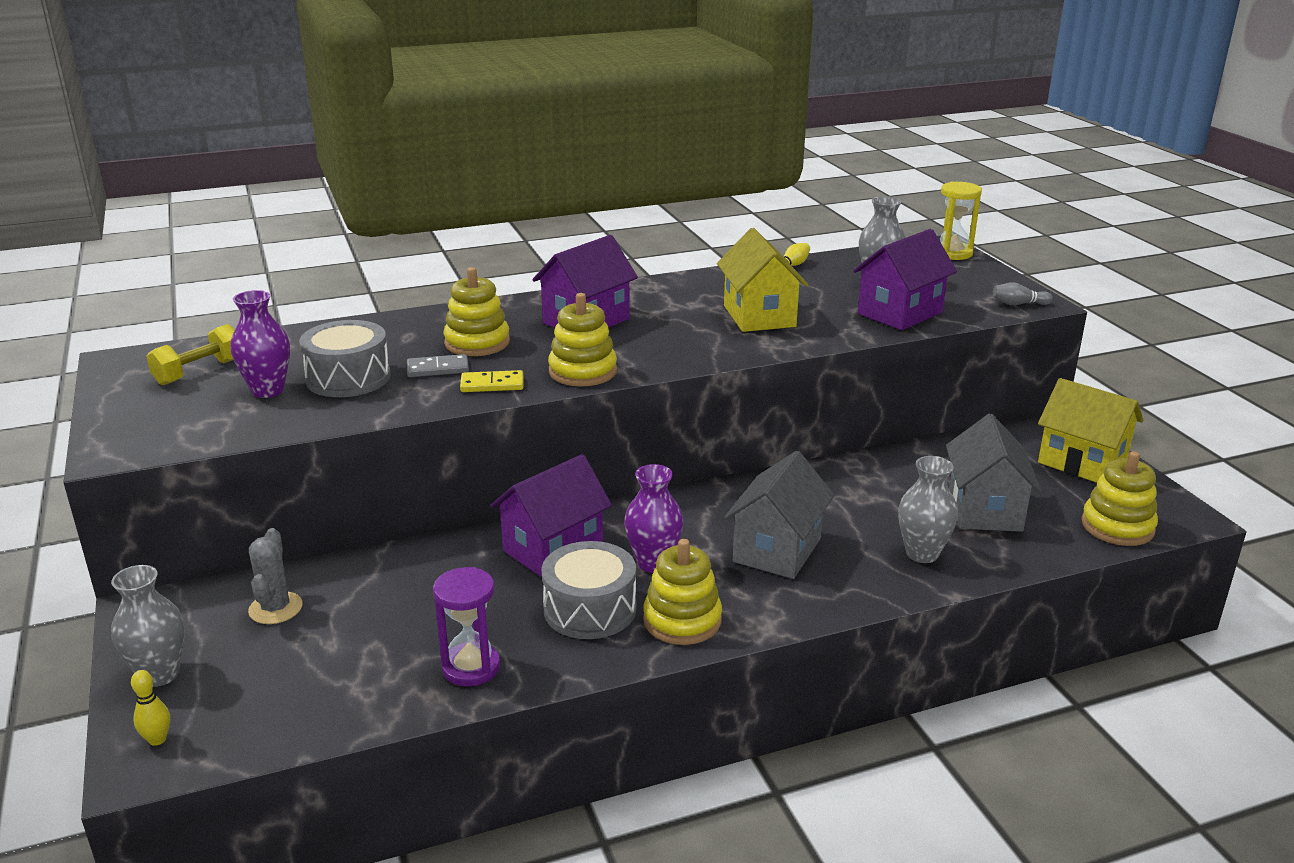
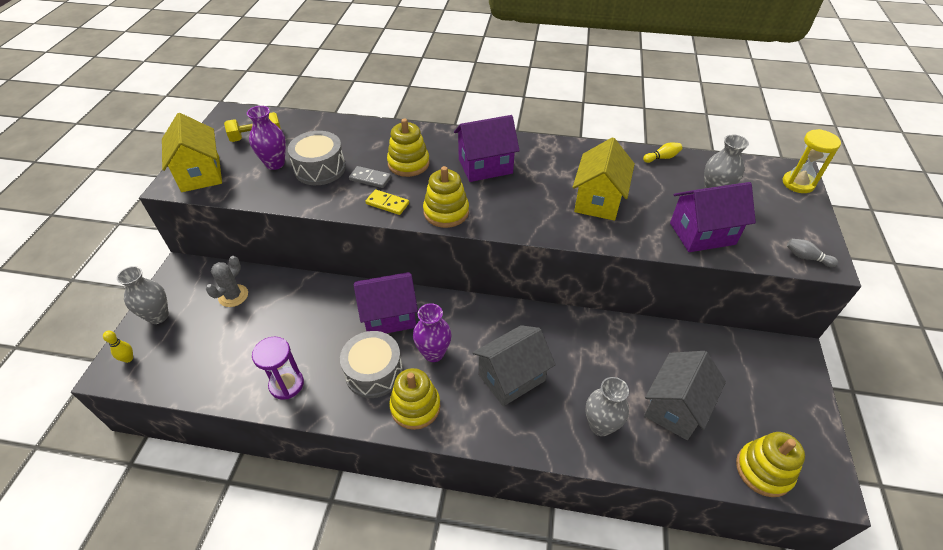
camera: 30 degrees right, 20 degrees up
(1082, 462) = (785, 396): yellow house -> yellow house (201, 174)

